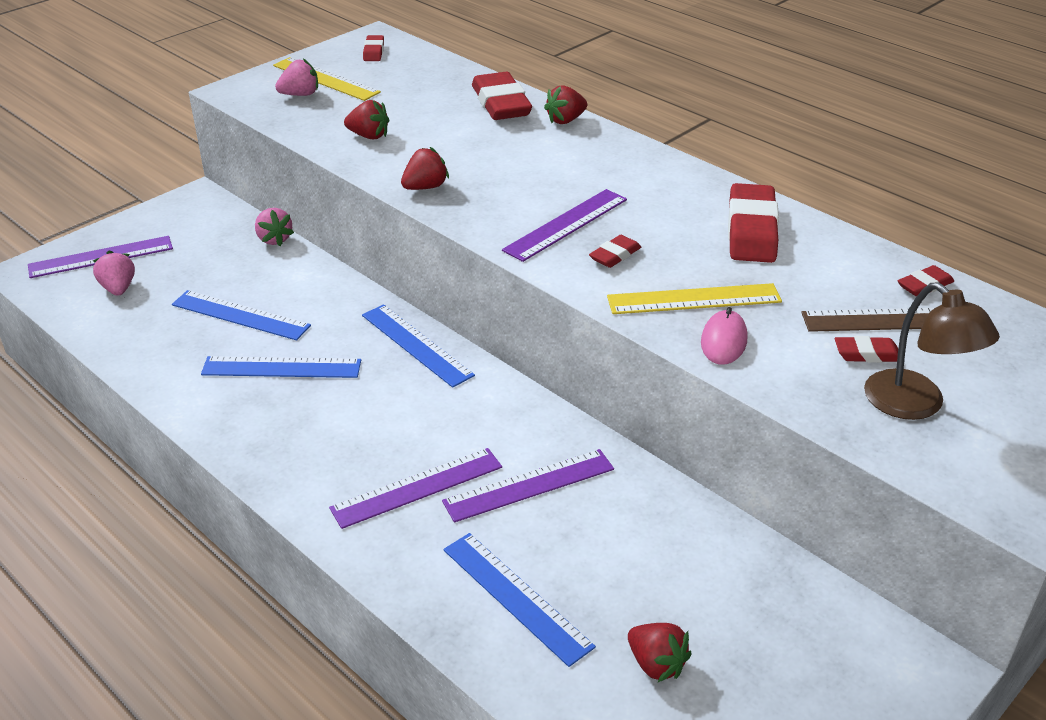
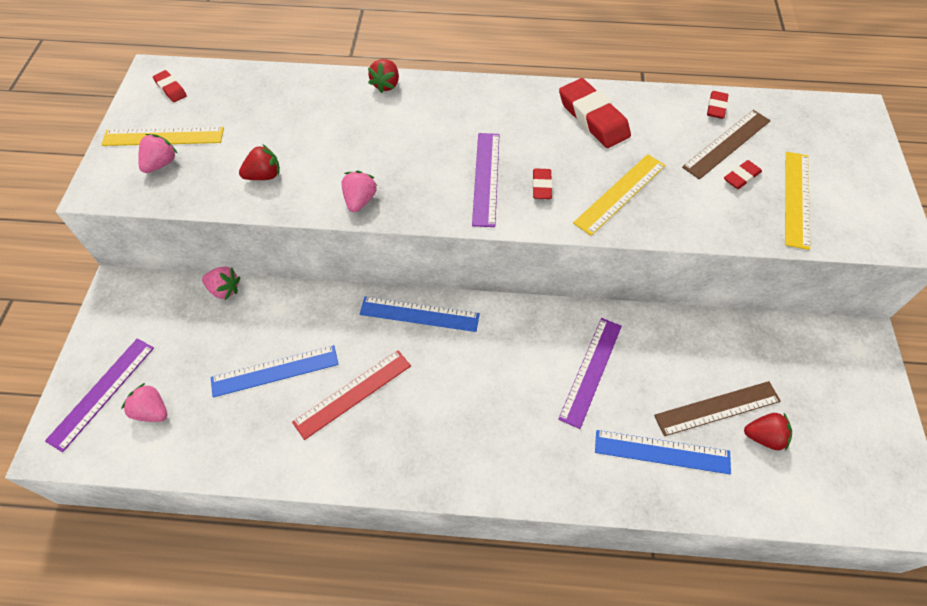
camera: 40 degrees left, 20 degrees up
(281, 368) = (353, 393): blue ruler -> red ruler
(417, 488) = (534, 420): purple ruler -> none
(425, 187) = (360, 200): red strawberry -> pink strawberry
(501, 103) = (325, 92): red eraser -> none
(632, 603) = (717, 408): none -> brown ruler
(723, 341) = (667, 216): pink mouse -> none
(916, 405) = (796, 199): brown lamp -> yellow ruler

